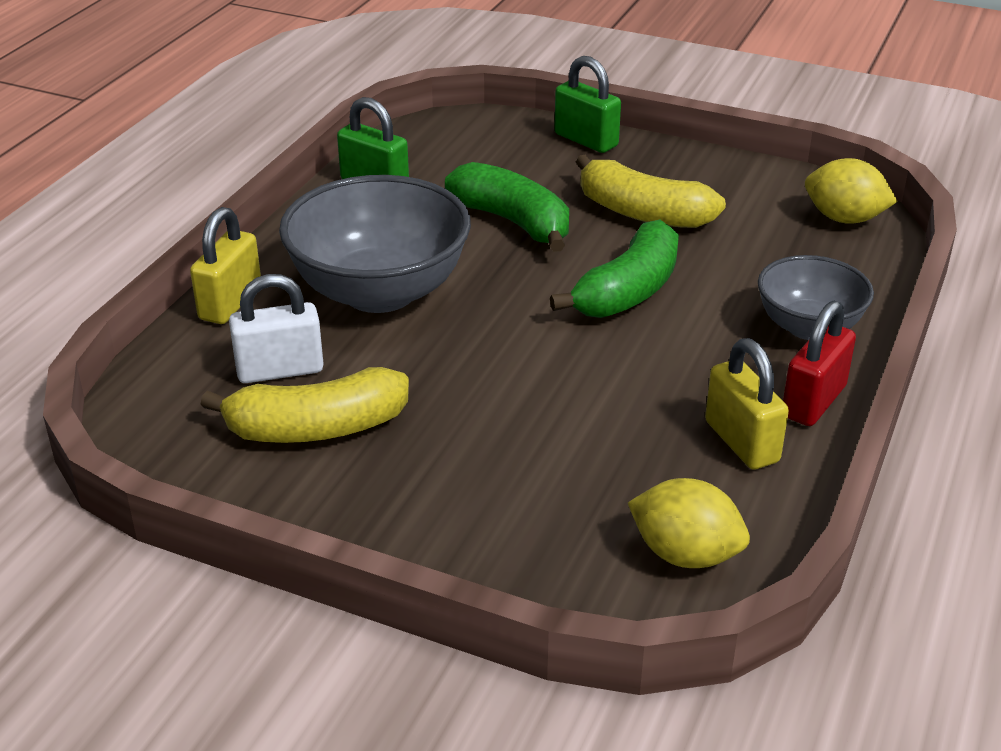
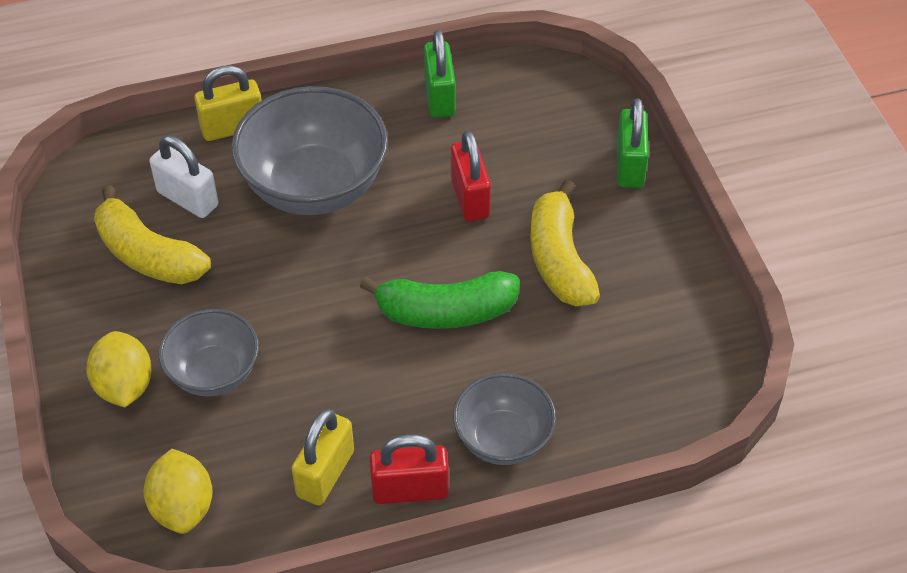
camera: 50 degrees right, 15 degrees up
(513, 222) = (470, 198): green banana -> red padlock
(533, 455) = (214, 373): none -> grey bowl
(844, 219) = (684, 383): yellow lemon -> yellow lemon (124, 386)

